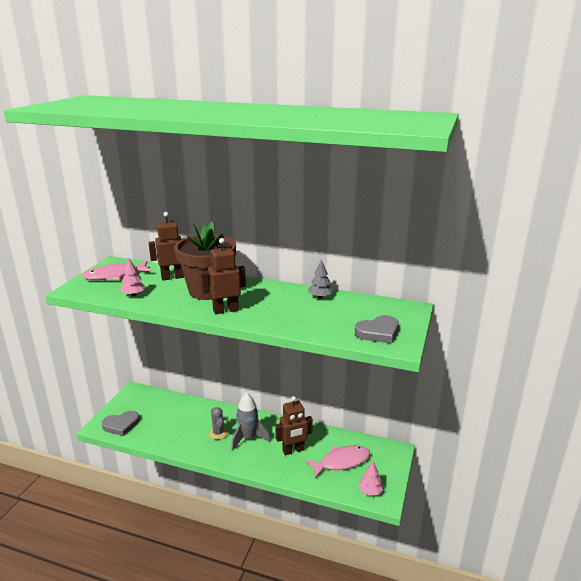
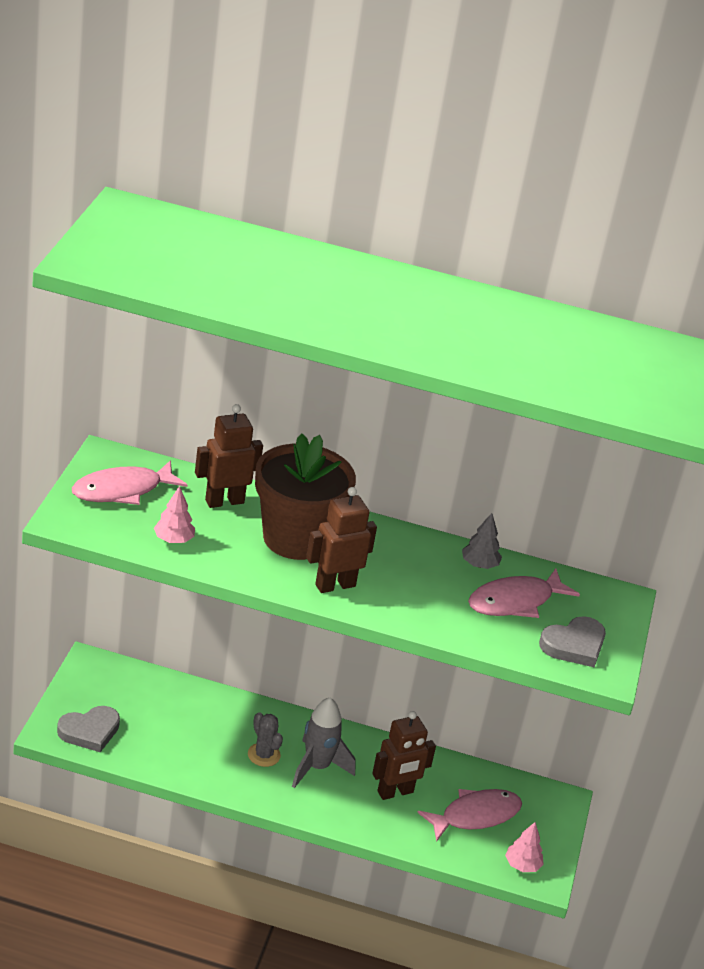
camera: 10 degrees left, 10 degrees up
(340, 313) = (515, 601): none -> pink fish

